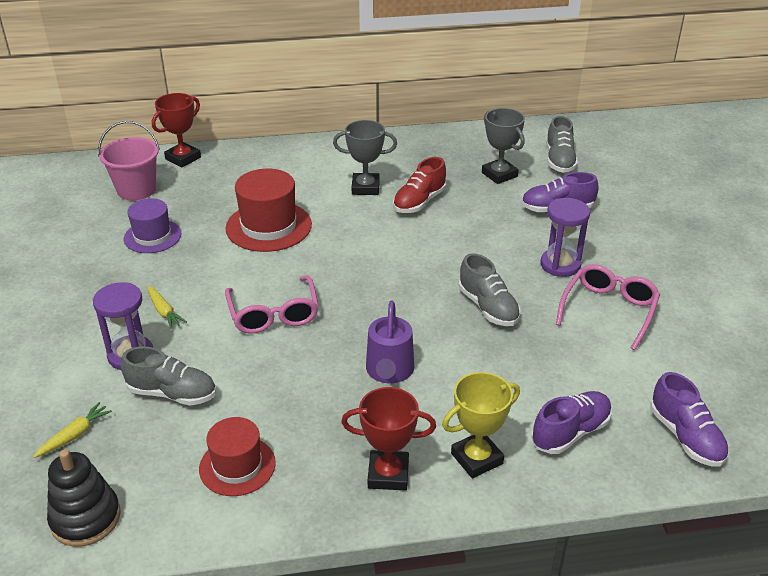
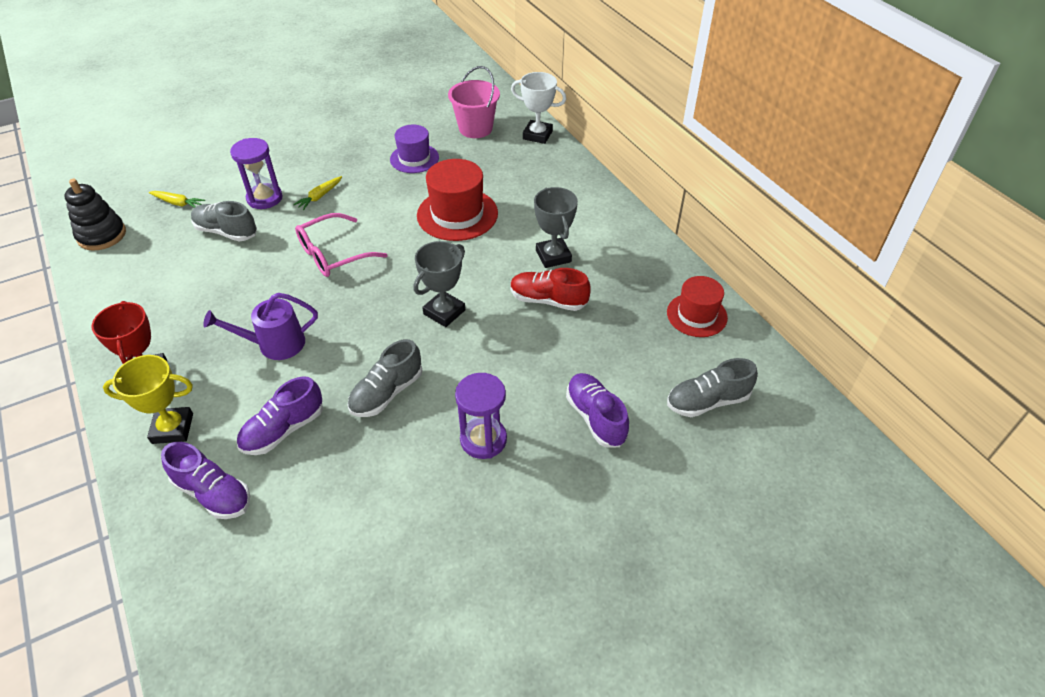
camera: 70 degrees right, 10 degrees up
(172, 393) = (226, 232): grey shoe -> grey shoe turned 120 degrees clockwise
(183, 158) = (537, 135): red trophy -> white trophy
(237, 466) = (154, 288): red hat -> red hat (696, 315)
(477, 458) = (172, 428): yellow trophy -> yellow trophy turned 45 degrees counterclockwise
(499, 174) = (640, 352): grey trophy -> grey trophy (444, 312)
(608, 310) = (414, 498): pink glasses -> none
(685, 437) = (218, 598): purple shoe -> purple shoe (283, 430)

